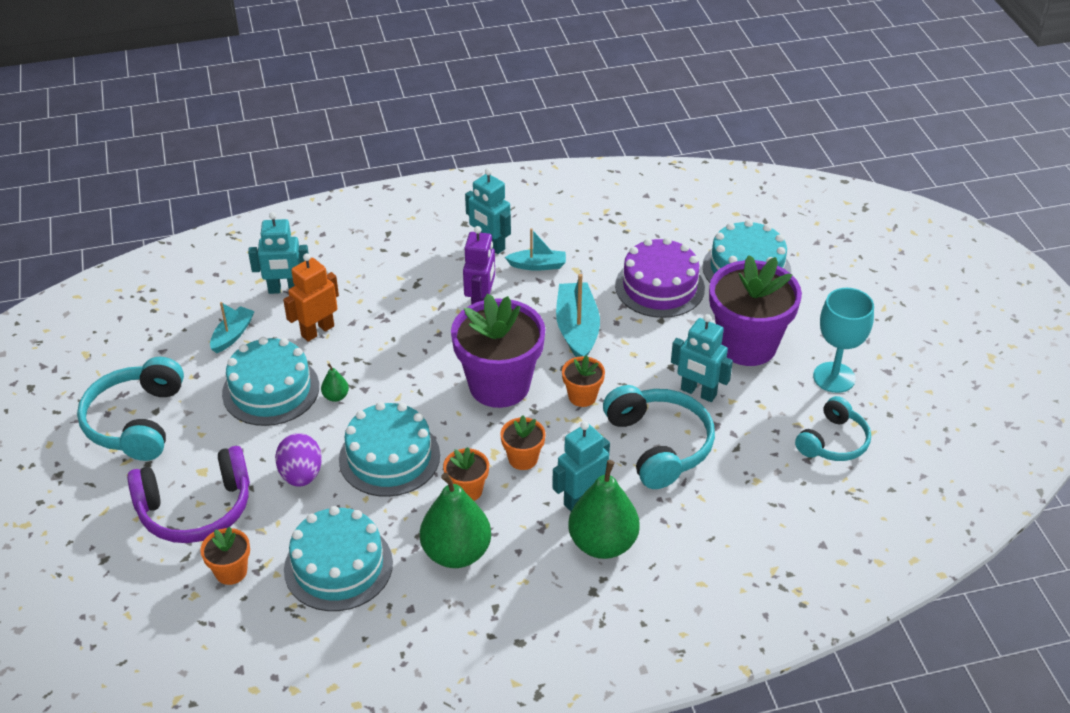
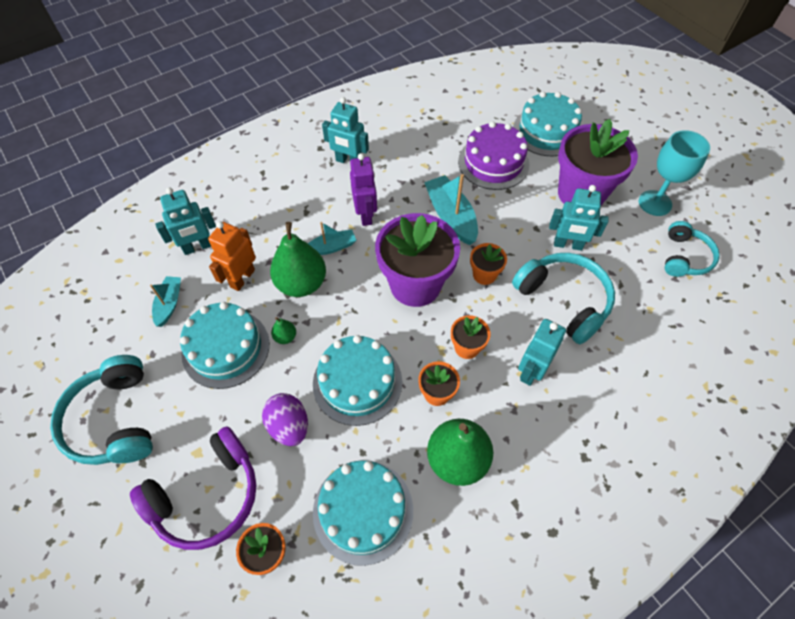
camera: 20 degrees left, 15 degrees up
(538, 265) = (394, 169): turquoise boat -> turquoise boat (331, 247)
(603, 543) = (568, 407): green pear -> green pear (301, 283)

